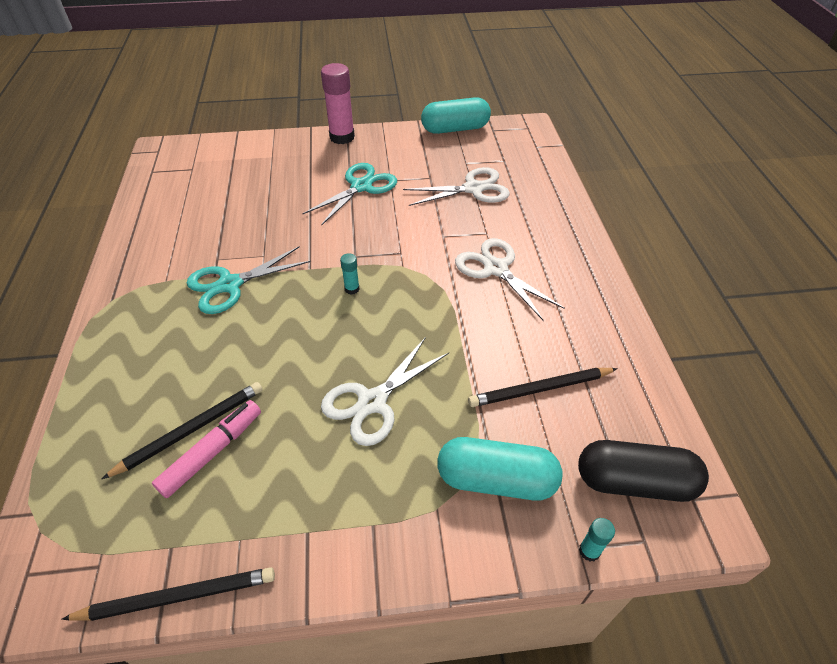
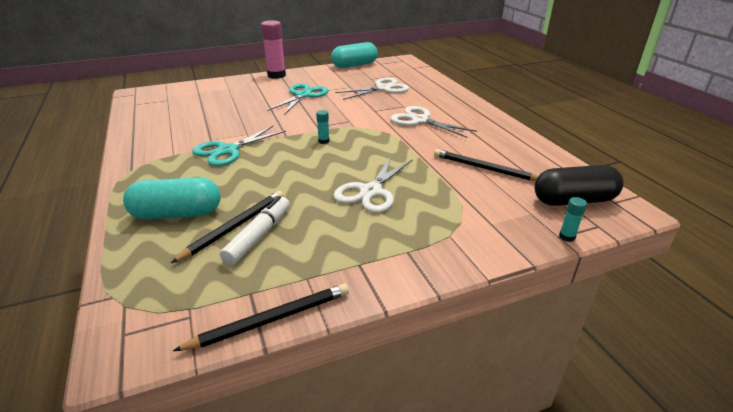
camera: 15 degrees left, 15 degrees down
(212, 452) = (259, 236): pink marker -> white marker
(496, 480) = (482, 214): turquoise capsule -> turquoise capsule (177, 214)
(540, 389) = (485, 169): black pencil -> black pencil turned 60 degrees clockwise

